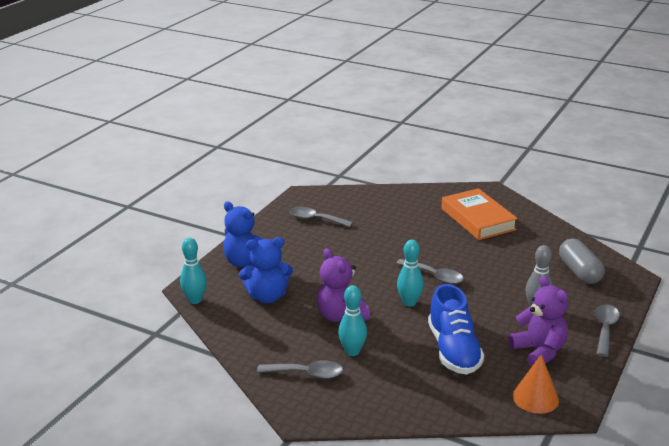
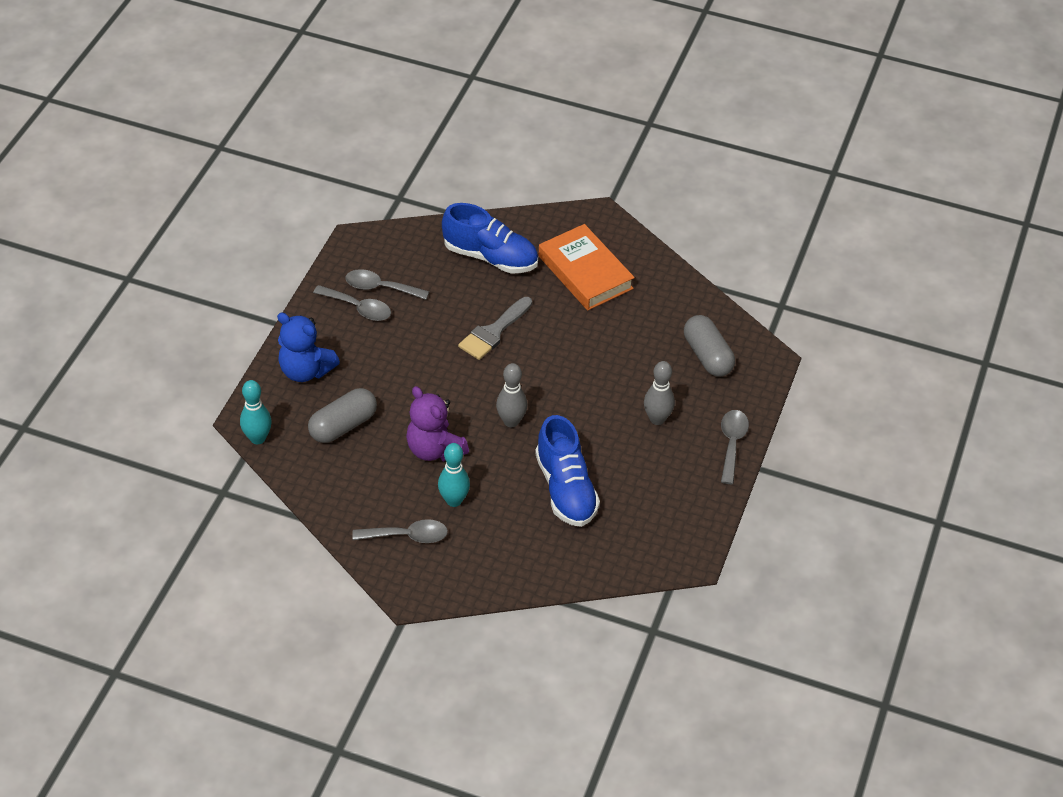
camera: 10 degrees left, 20 degrees up
(267, 296) = (343, 425): blue teddy bear -> grey capsule
(401, 248) = (493, 332): none -> grey brush
(403, 207) = (490, 257): none -> blue shoe
(409, 302) = (511, 421): turquoise bowling pin -> grey bowling pin
(434, 276) = (537, 376): grey spoon -> grey spoon (358, 308)
(535, 398) = (655, 546): orange cone -> none
(539, 351) = (659, 482): purple teddy bear -> none

